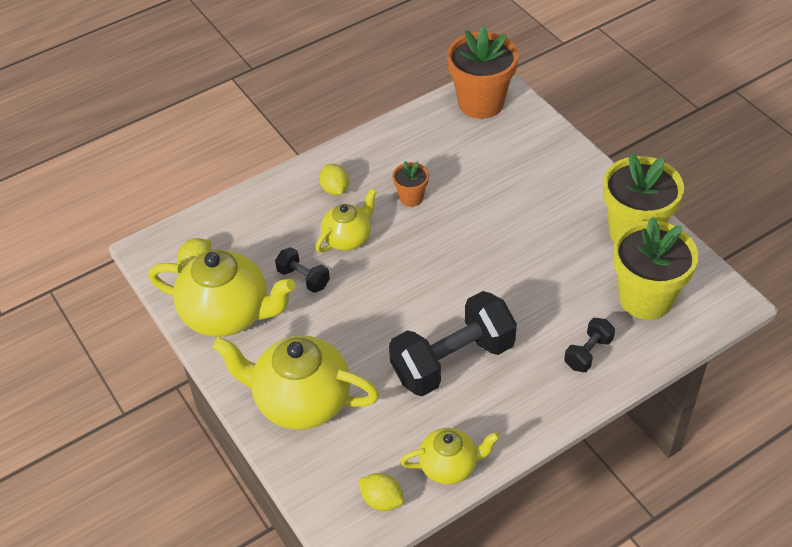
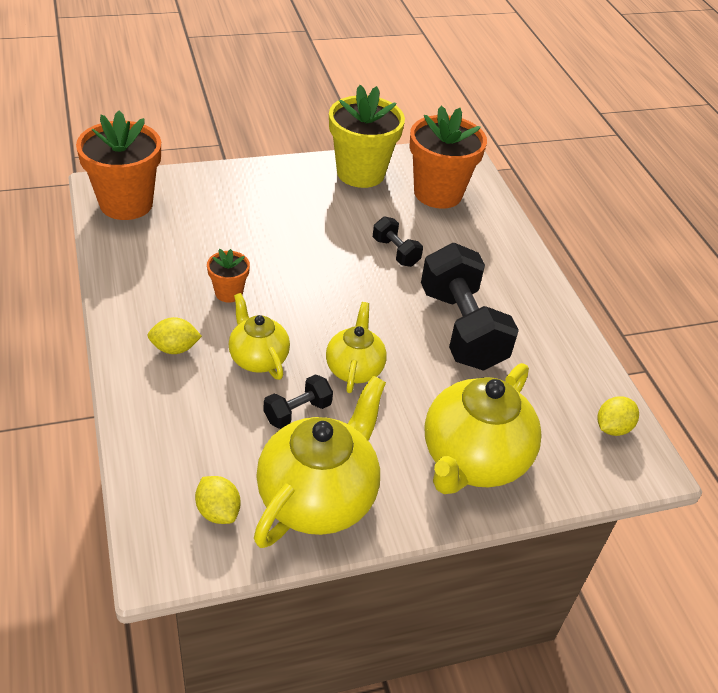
camera: 80 degrees left, 5 degrees down
(449, 466) = (583, 368): yellow teapot -> yellow teapot (354, 369)
(588, 353) = (484, 243): black dumbbell -> black dumbbell (395, 252)
(645, 298) = (438, 193): yellow flower pot -> orange flower pot

